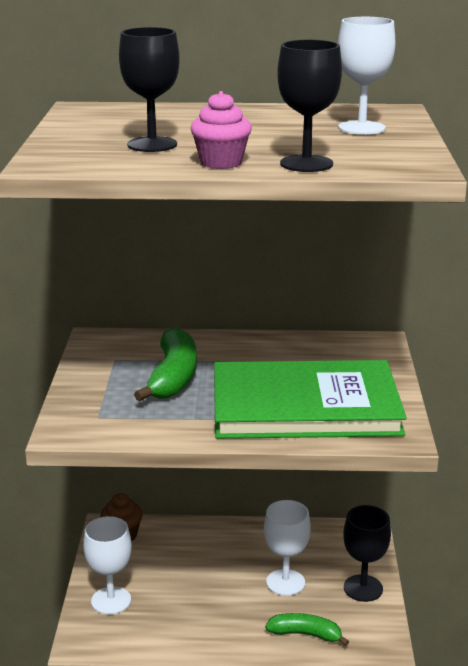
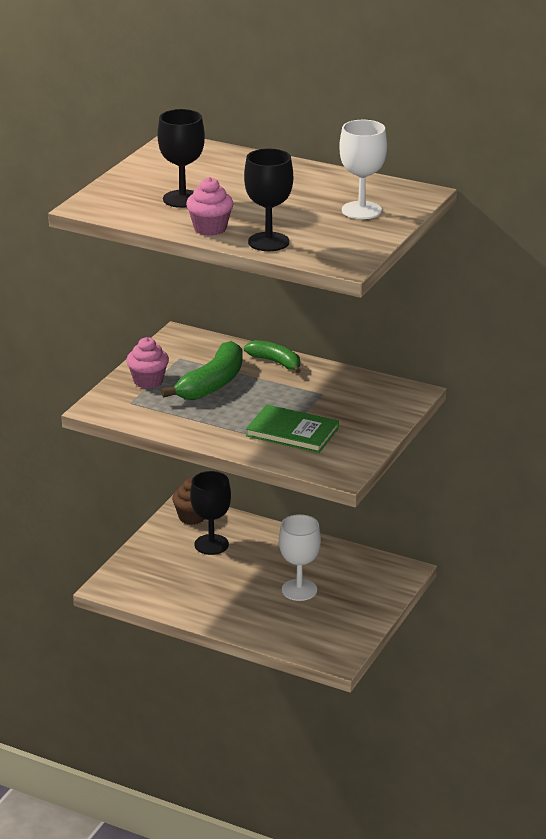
camera: 25 degrees right, 5 degrees up
(100, 390) = (148, 381): none -> pink cupcake
(111, 600) = (148, 564): white goblet -> none
(305, 406) = (292, 432): green book -> green book, size x0.51
(305, 634) = (284, 631): green banana -> green banana (275, 362)
(363, 588) = (361, 612): black goblet -> black goblet (211, 544)

